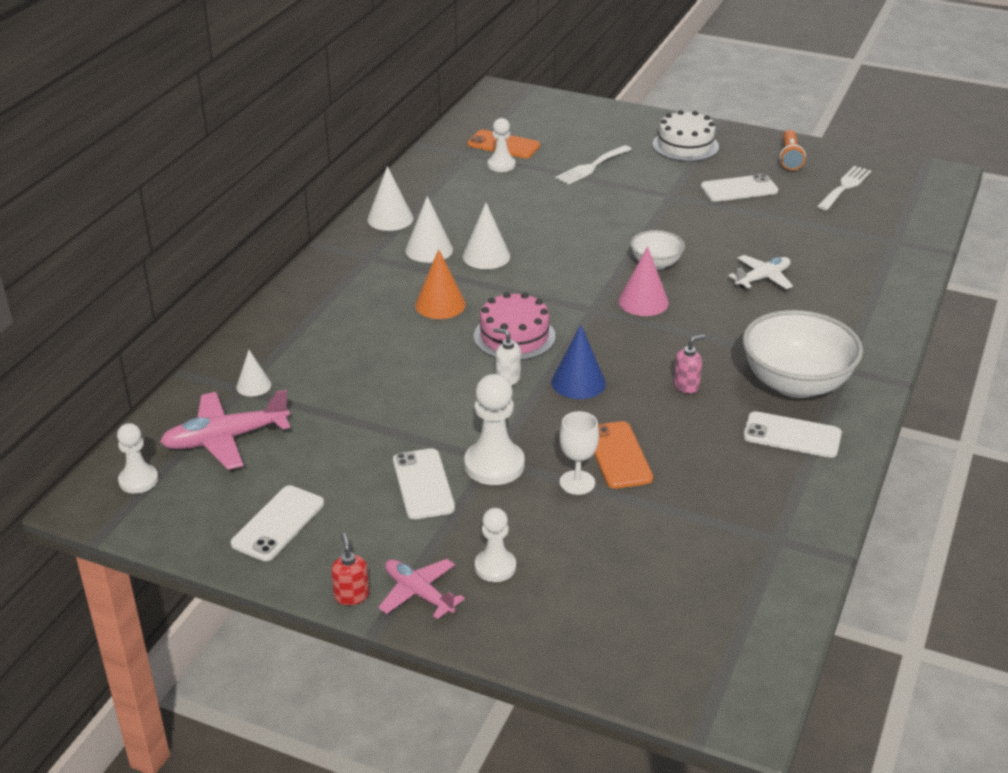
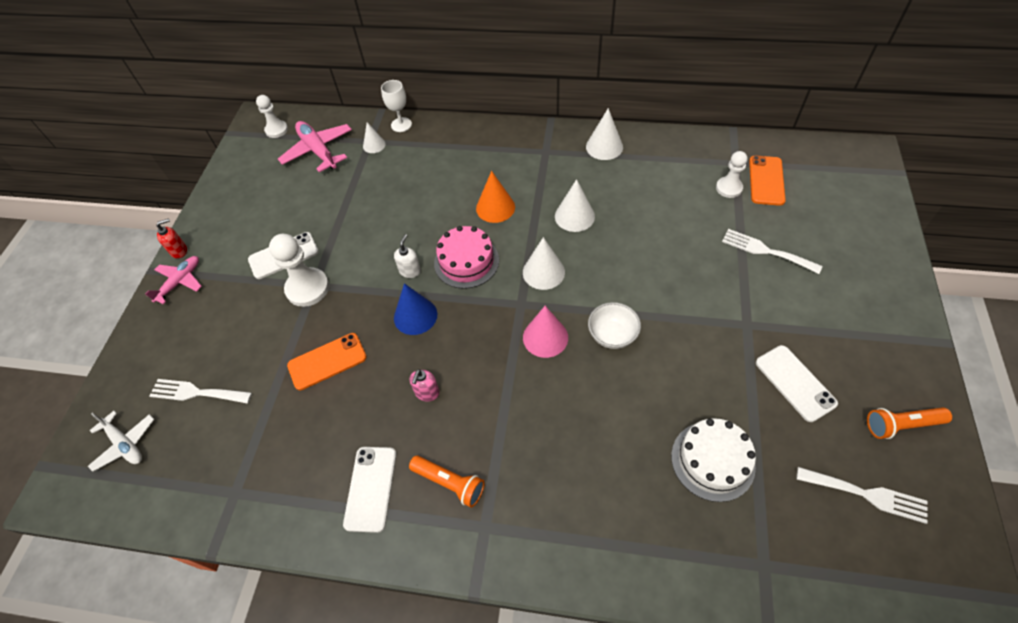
camera: 80 degrees right, 20 degrees up
(278, 524) = (242, 199): white phone -> none
(429, 249) = (569, 180): white cone -> white cone (543, 272)
(495, 567) = (203, 315): white pawn -> none
(577, 482) = (292, 342): white goblet -> white goblet (401, 125)
(626, 573) = (196, 392): none -> white fork
(685, 145) = (861, 318): white cake -> white cake (712, 460)
(686, 386) = (427, 393): pink soap dispenser -> pink soap dispenser turned 60 degrees clockwise
(763, 278) = (623, 430): white plane -> white plane (125, 444)
(796, 384) = (449, 483): white bowl -> orange flashlight

